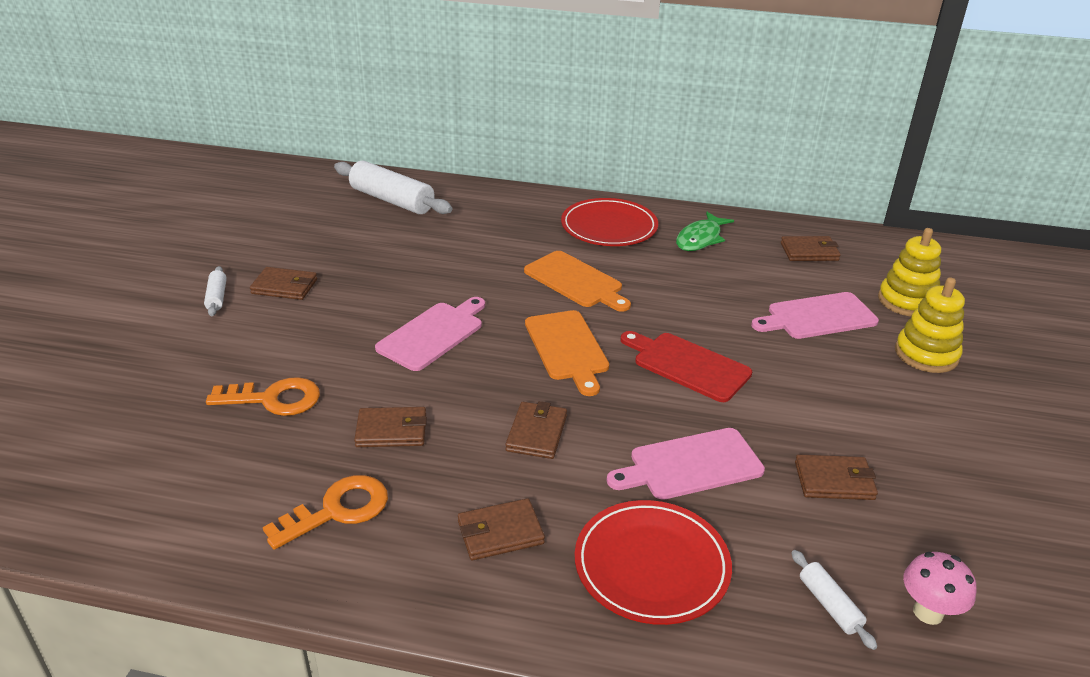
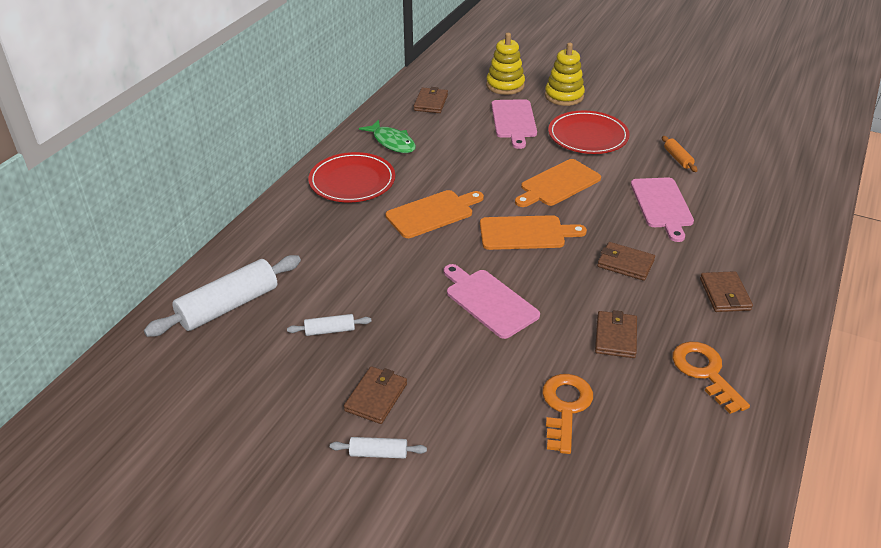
camera: 75 degrees left, 5 degrees up
(651, 565) = (749, 238): red plate -> red plate (588, 136)
(687, 365) = (558, 184): red cutting board -> orange cutting board
(829, 605) = (773, 185): white rolling pin -> white rolling pin (330, 330)
(834, 481) = (678, 158): brown wallet -> orange rolling pin
(928, 612) = (774, 158): pink mushroom -> none

